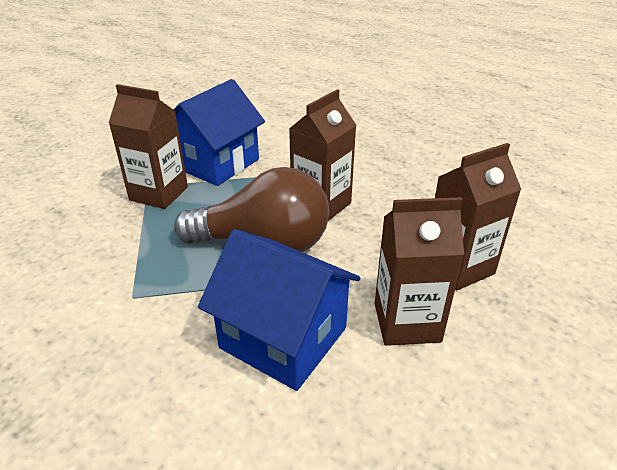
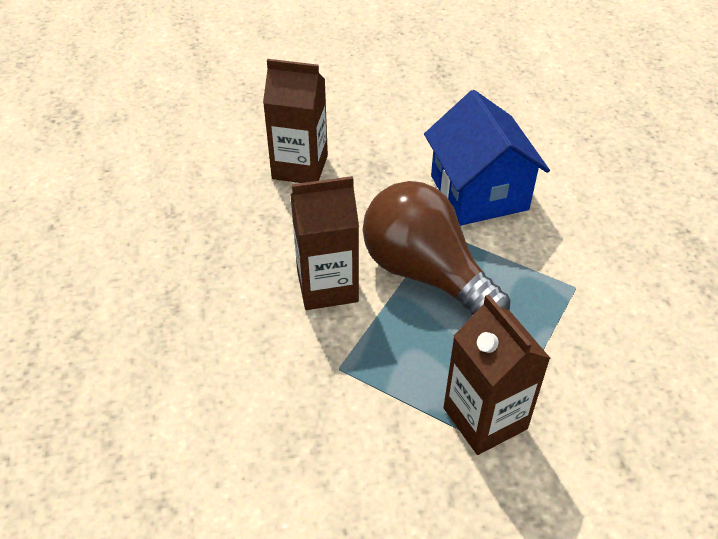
camera: 140 degrees left, 10 degrees up
(216, 163) = (374, 436): blue house -> none
(407, 322) = (387, 157): brown carton -> none

